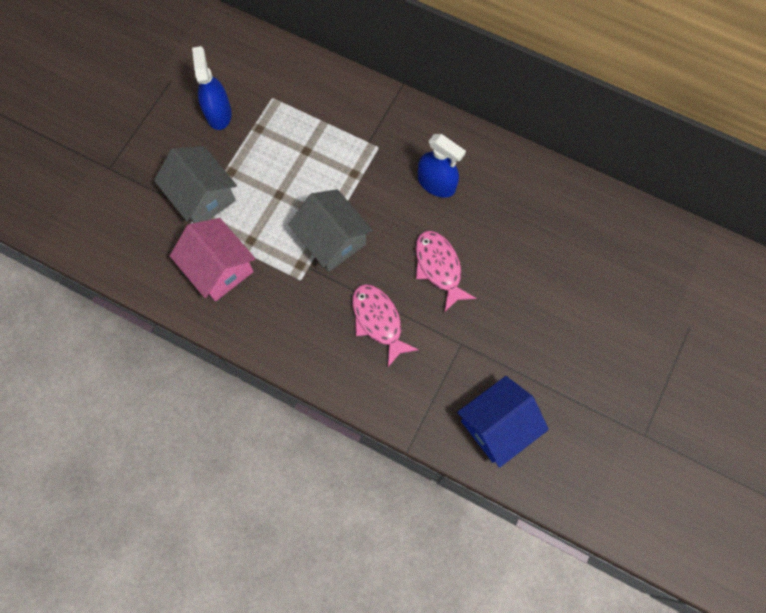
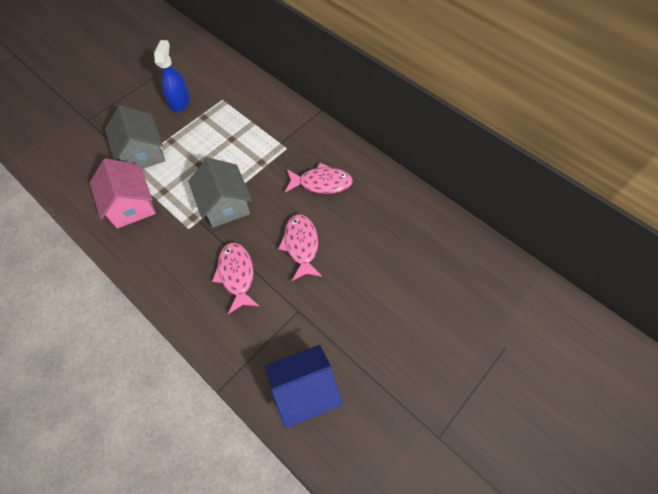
camera: 15 degrees right, 10 degrees down
(436, 183) = (321, 183): blue spray bottle -> pink fish

